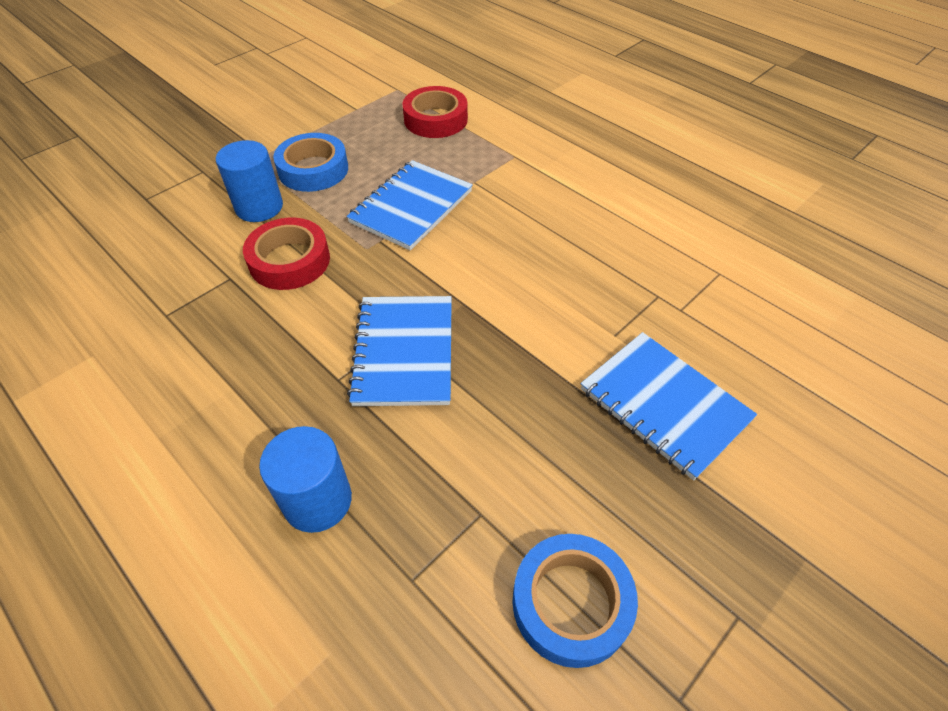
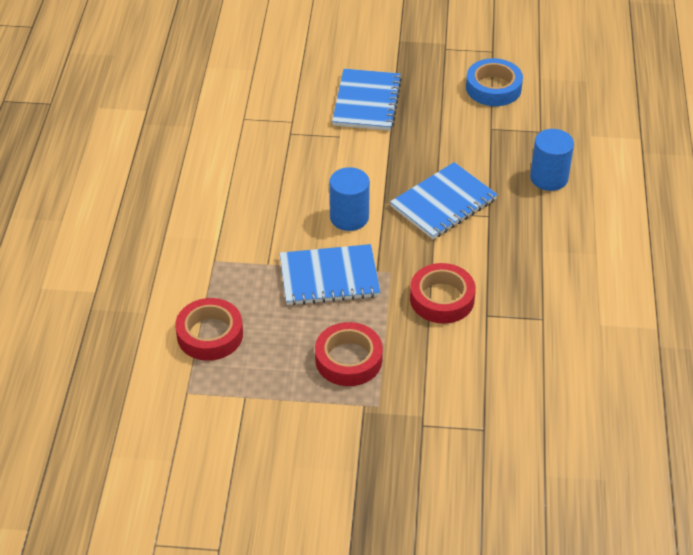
camera: 130 degrees left, 5 degrees down
(259, 207) = (418, 355): blue cylinder -> blue cylinder (349, 217)
(313, 169) = (348, 359): blue tape -> red tape

